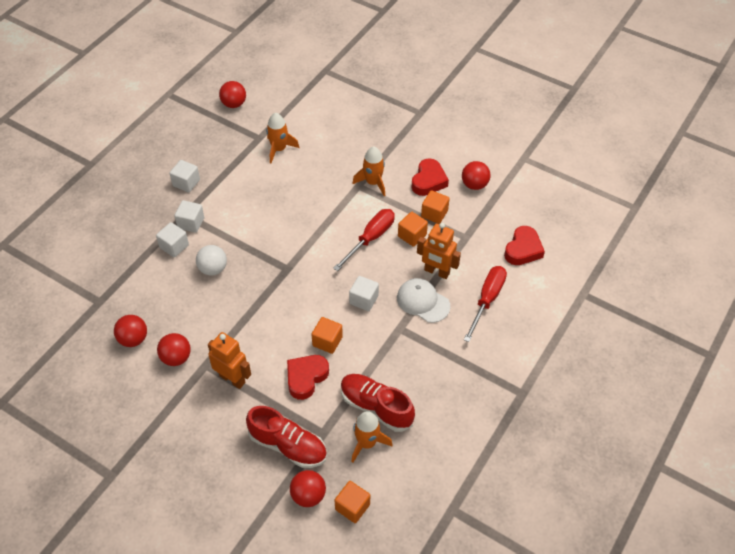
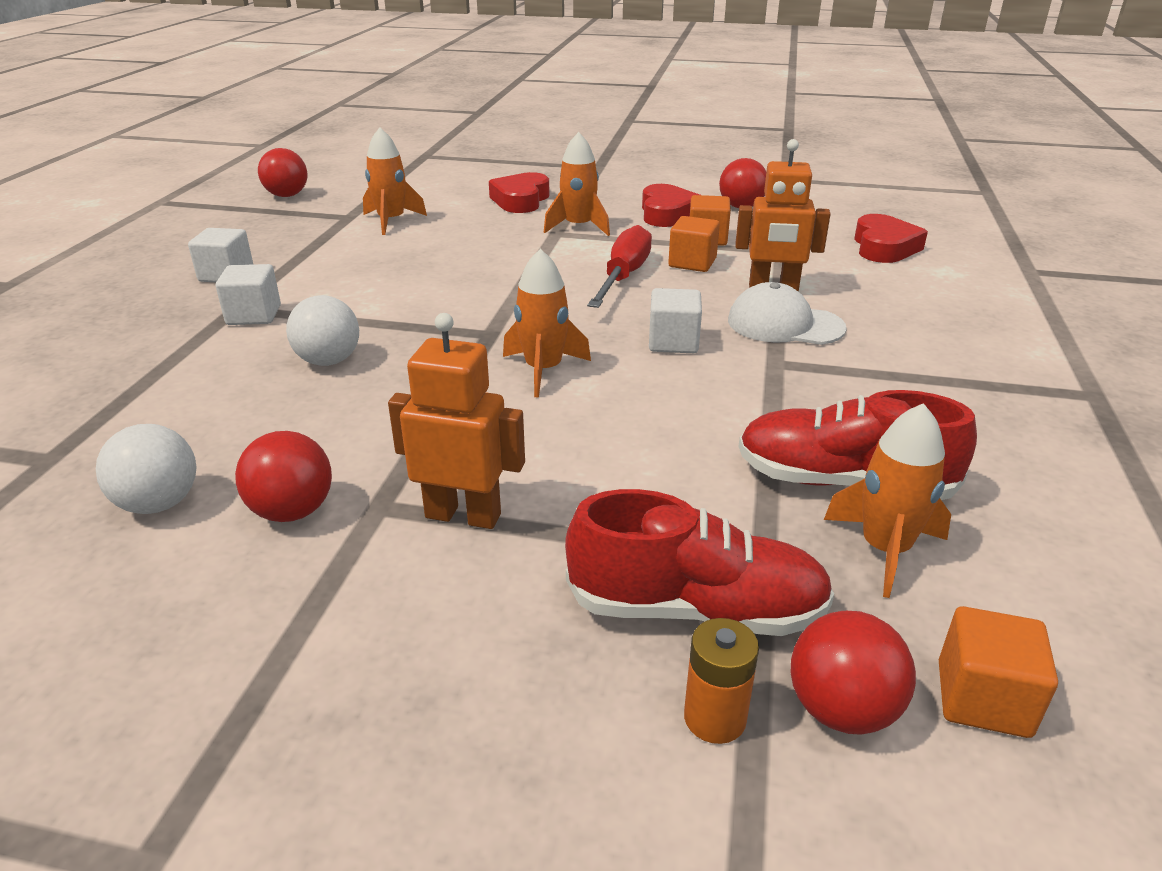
camera: 20 degrees left, 20 degrees down
(133, 339) = (159, 504): red ball -> white ball
(174, 246) = (226, 348): white cube -> none
(271, 485) = (715, 718): none -> orange battery
(298, 303) = (543, 370): none -> orange rocket
(306, 378) = (644, 472): red heart -> red heart (521, 200)
(327, 341) = (647, 408): orange cube -> none
(487, 300) = (892, 303): red screwdriver -> none

